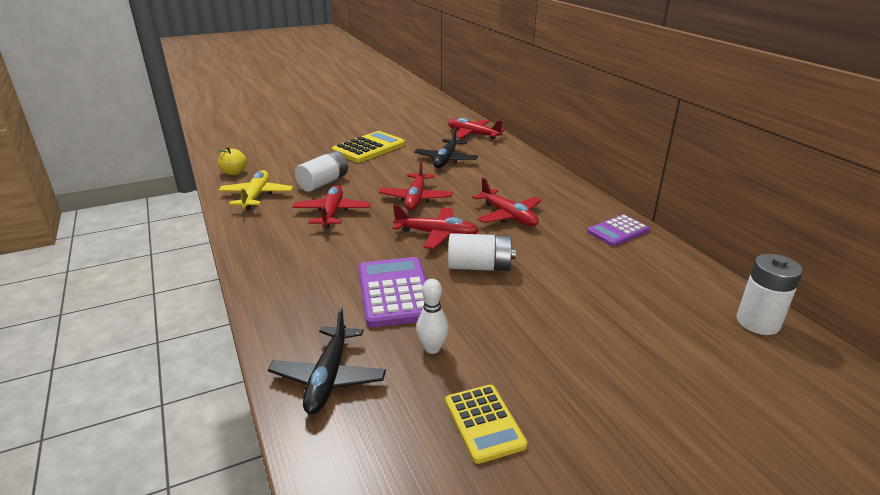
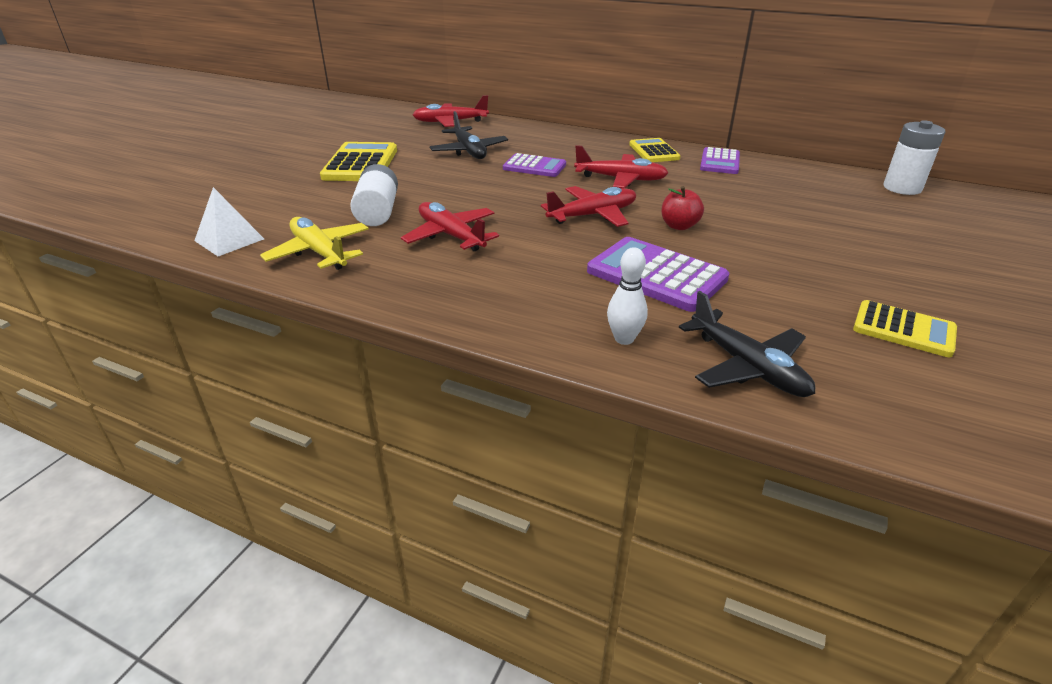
camera: 40 degrees left, 5 degrees up
(234, 172) = (229, 240): yellow apple -> white pyramid
(416, 198) = (510, 193): red plane -> none
(432, 348) = (771, 301): white bowling pin -> white bowling pin (624, 339)
(466, 185) = (534, 167): none -> purple calculator
(479, 267) = (679, 226): white battery -> red apple
(578, 203) = (654, 151): none -> yellow calculator

